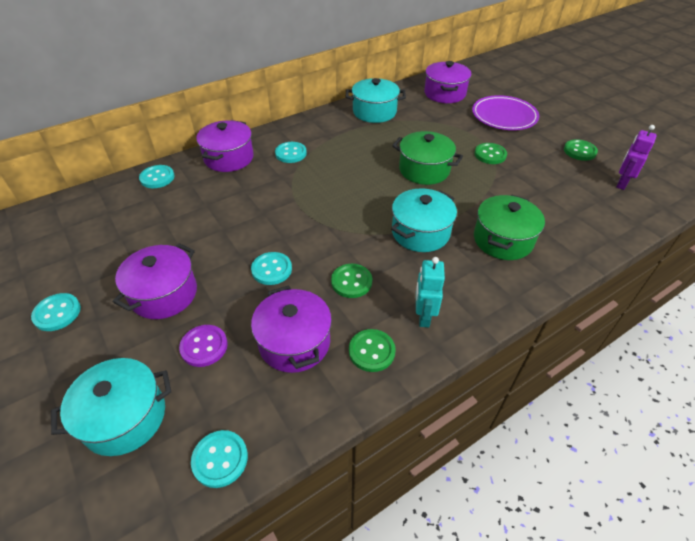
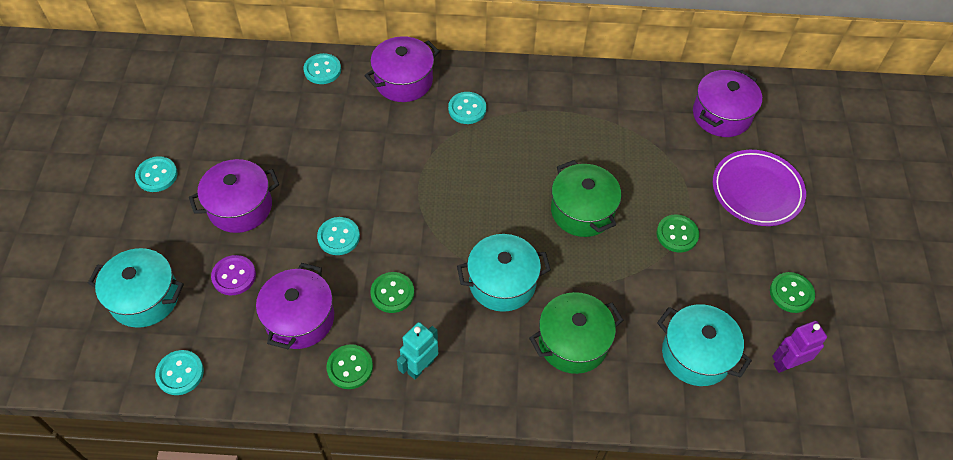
camera: 35 degrees right, 10 degrees up
(374, 112) = (608, 98): turquoise pot -> turquoise pot (696, 354)

